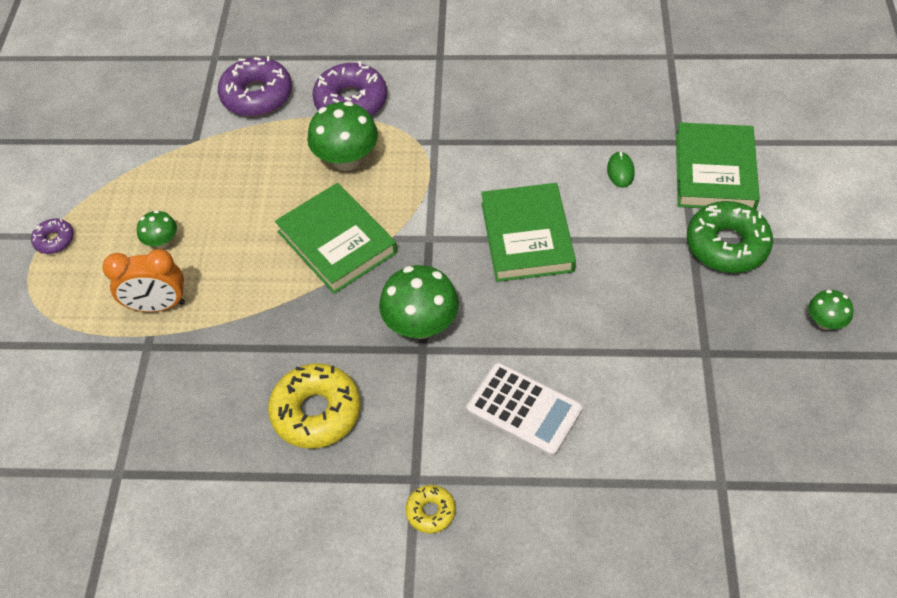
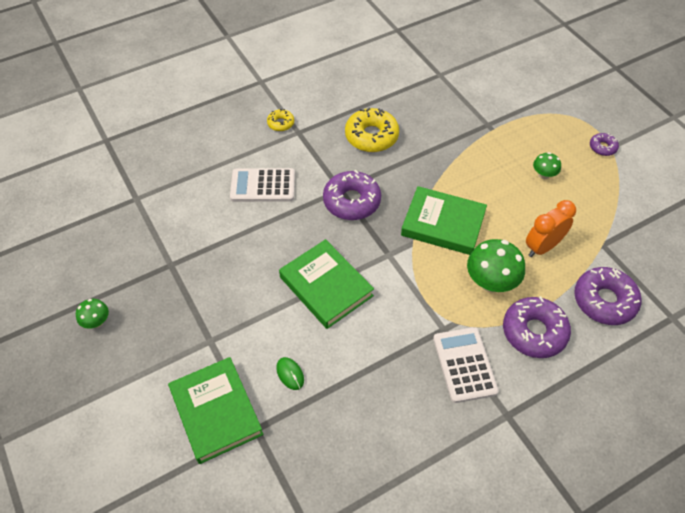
camera: 145 degrees right, 0 degrees up
(157, 305) = (505, 144): orange clock -> orange clock (542, 247)
(421, 325) = (351, 201): green mushroom -> purple donut
(442, 105) = (464, 365): none -> white calculator
(727, 245) = (183, 349): green donut -> none

